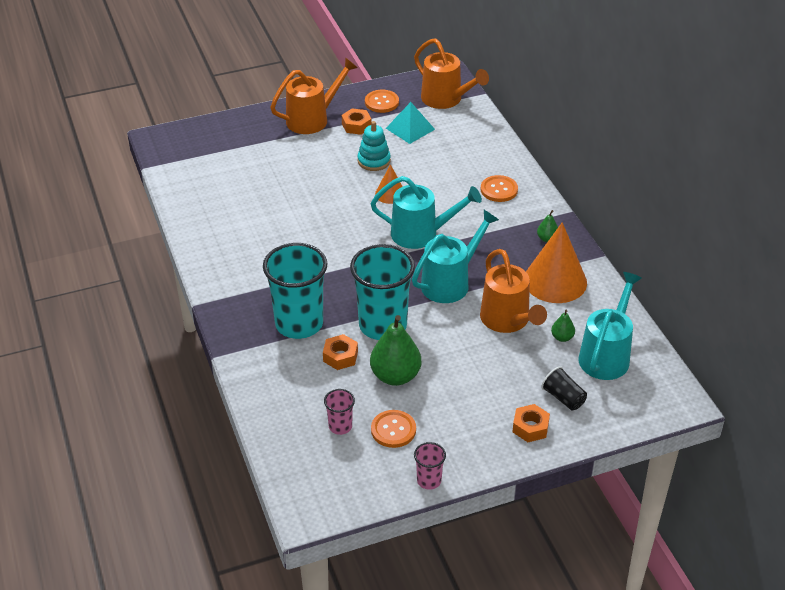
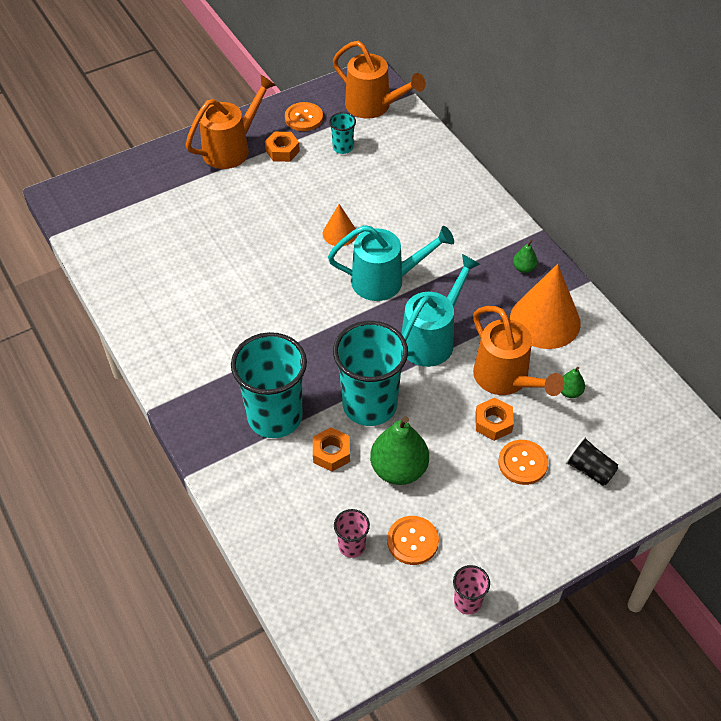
camera: 10 degrees left, 10 degrees up
(374, 161) = (312, 193): turquoise stacking toy -> none
(410, 129) = (343, 147): turquoise pyramid -> turquoise cup
(499, 190) = (457, 213): orange button -> orange button (522, 463)
(530, 427) = (563, 513): orange nut -> orange nut (493, 423)
(607, 355) = (622, 407): turquoise watering can -> none

